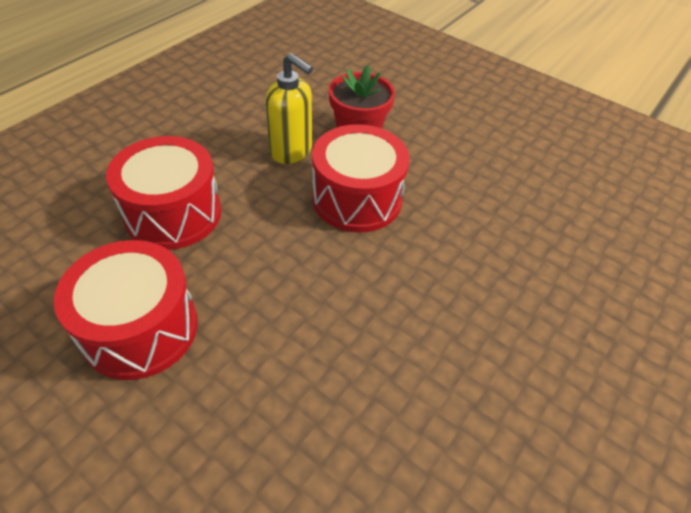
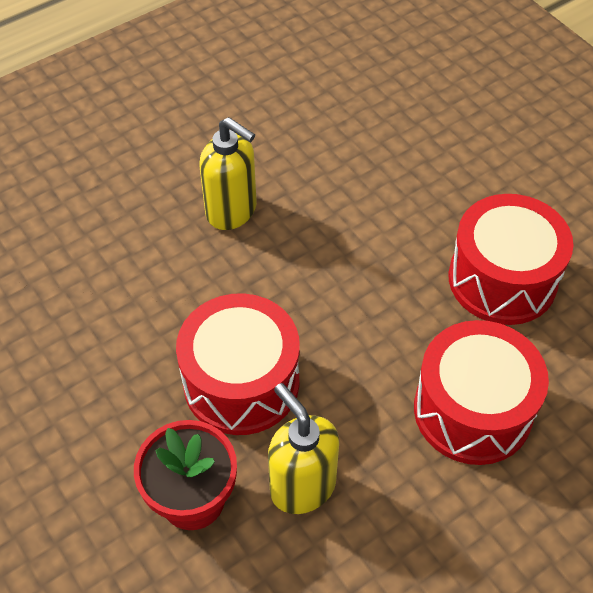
camera: 160 degrees left, 5 degrees up
(436, 339) = (232, 211): none -> yellow soap dispenser

